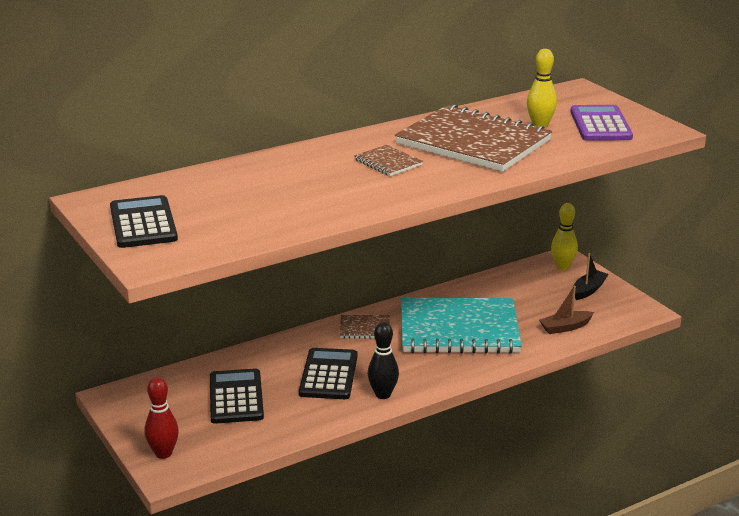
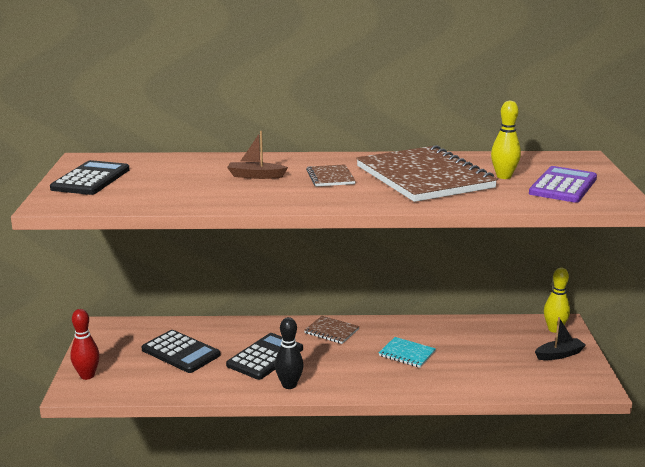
camera: 30 degrees right, 5 degrees down
(236, 397) = (181, 352): black calculator -> black calculator turned 105 degrees clockwise
(459, 330) = (407, 354): turquoise notebook -> turquoise notebook, size x0.43
(565, 327) = (504, 379): brown boat -> brown boat (255, 176)

